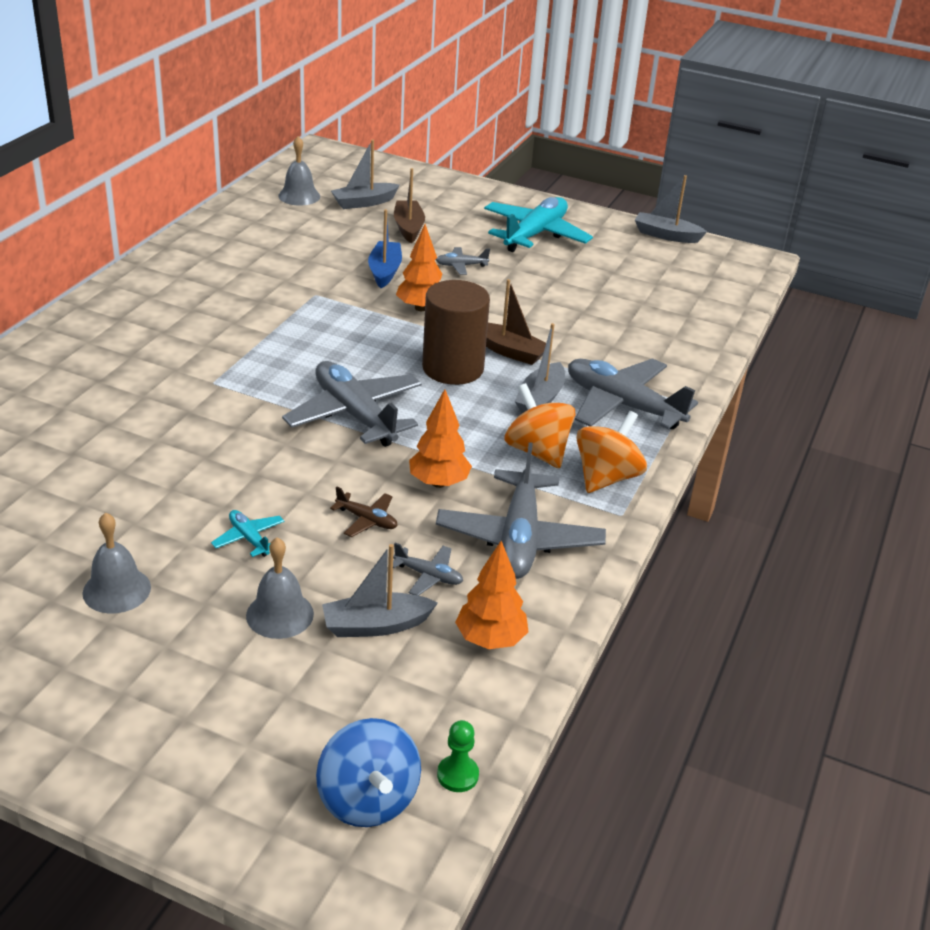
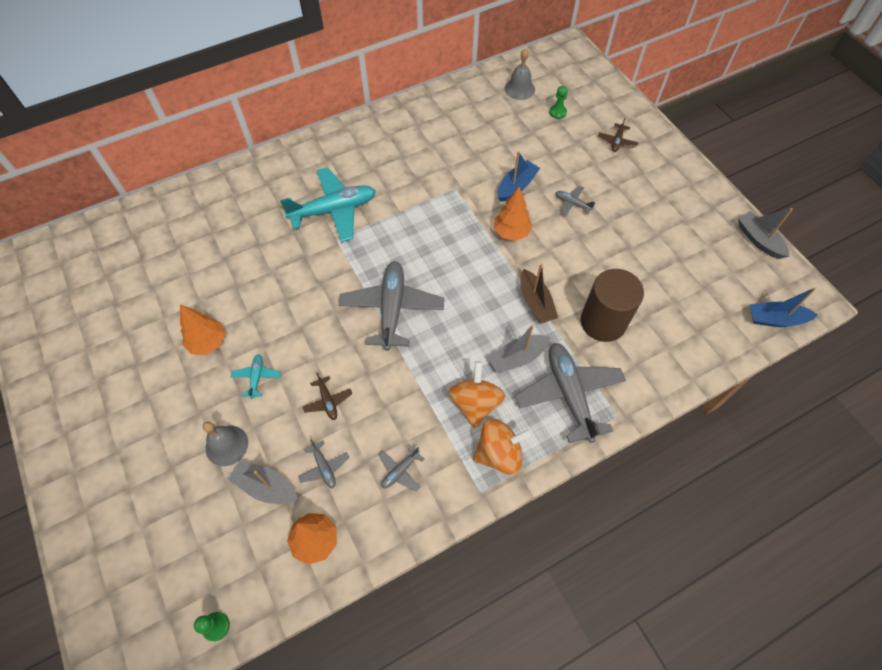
camera: 40 degrees right, 25 degrees up
(116, 590) = (168, 376): grey bell -> none
(364, 202) = (557, 112): grey boat -> green pawn
(368, 799) = (162, 608): blue spinning top -> none
(408, 228) = (567, 150): brown boat -> none
(439, 483) = (392, 395): orange tree -> orange tree (208, 342)
(453, 207) = (617, 141): none -> brown plane
(453, 368) = (485, 299): brown cylinder -> brown cylinder (603, 322)
(519, 538) = (400, 471): grey plane -> grey plane, size x0.45
(535, 234) = (653, 195): turquoise plane -> turquoise plane (333, 210)
(742, 283) = (775, 319): none -> blue boat

